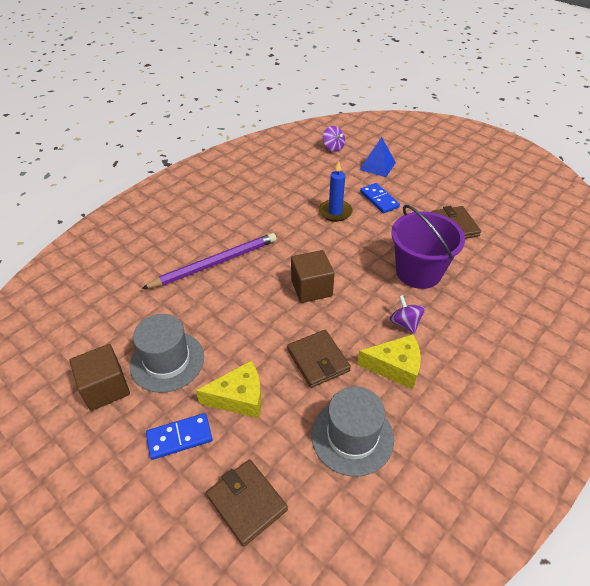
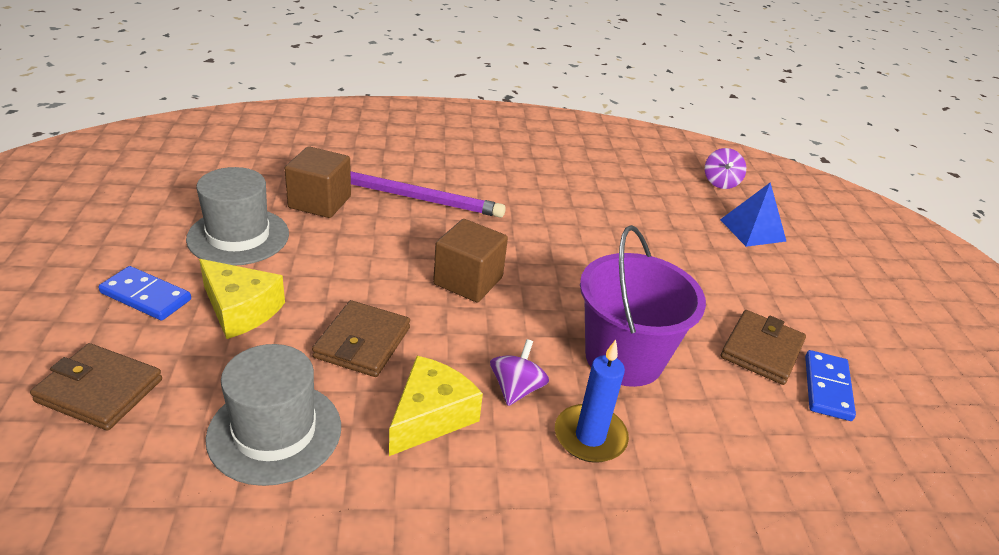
camera: 40 degrees right, 10 degrees down
(105, 388) = (163, 218): brown cube -> brown cube (320, 202)
(247, 503) = (99, 390): brown wallet -> brown wallet turned 75 degrees counterclockwise
(335, 212) = (617, 237): blue candle -> blue candle (590, 436)
(379, 199) = (696, 261): blue domino -> blue domino (827, 388)
(395, 367) = (430, 416): yellow cheese -> yellow cheese turned 105 degrees counterclockwise

